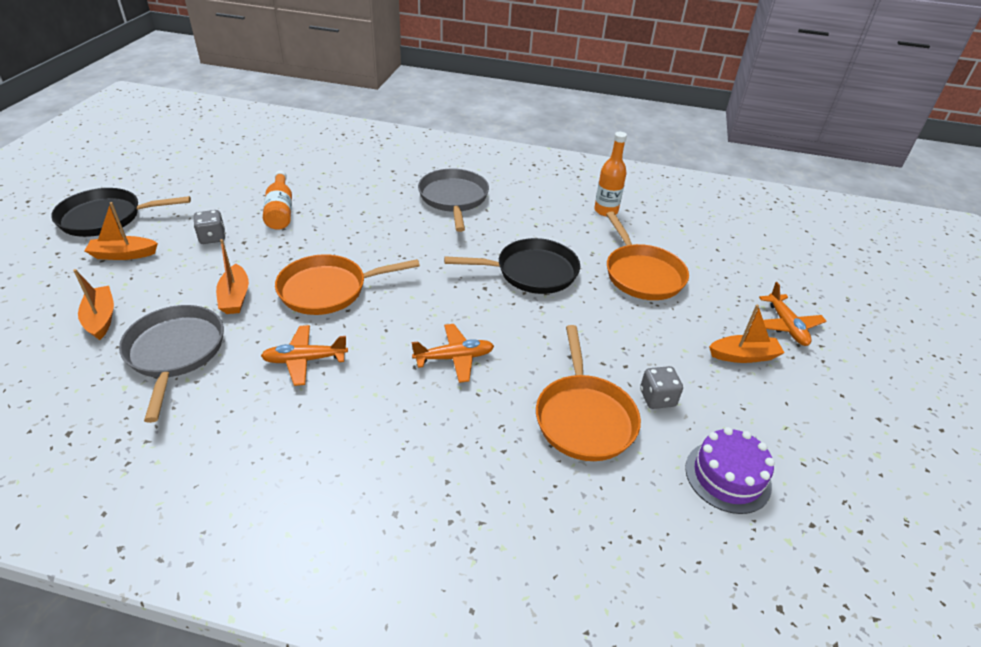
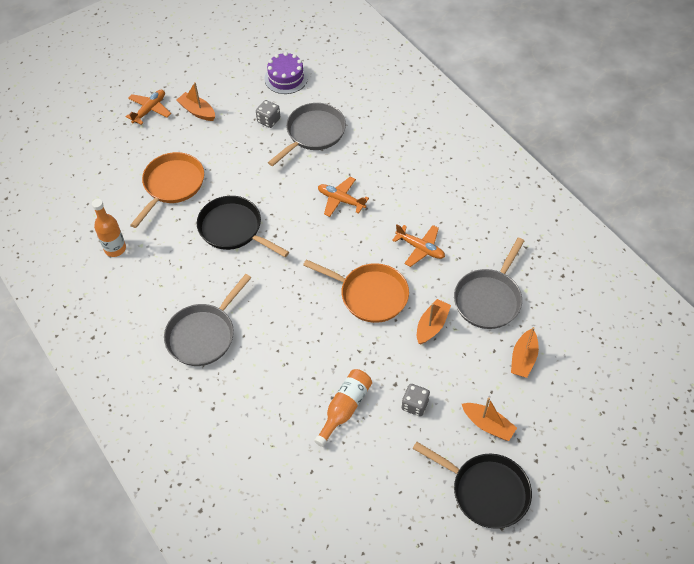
camera: 135 degrees left, 15 degrees up
(584, 417) = (313, 133): orange pan -> grey pan

